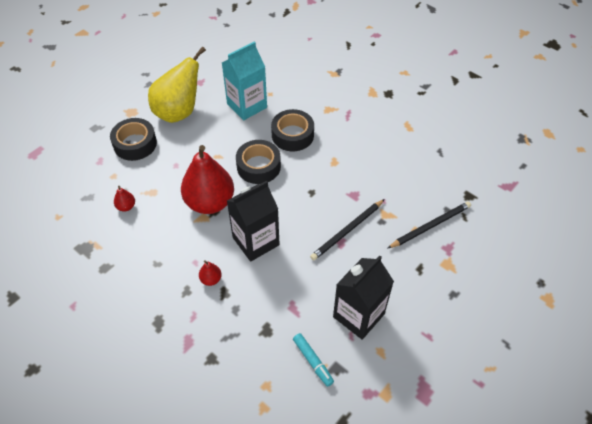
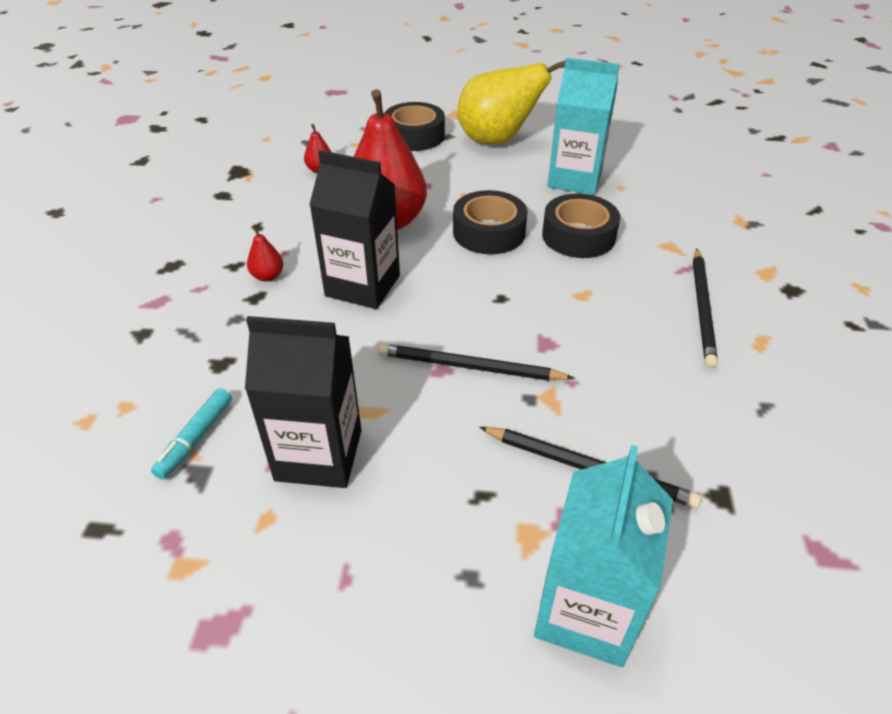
camera: 55 degrees right, 10 degrees down
(376, 129) = (702, 308): none -> black pencil
(488, 267) = (586, 611): none -> turquoise carton

